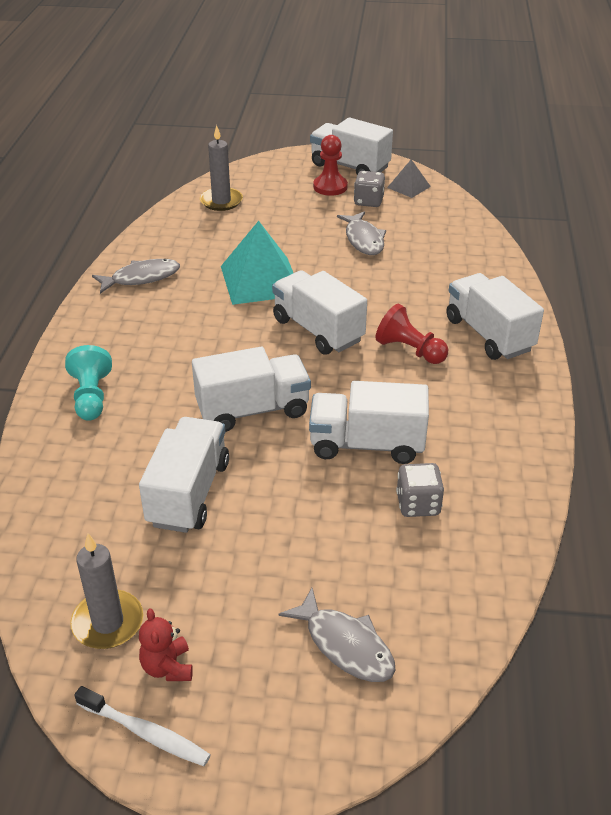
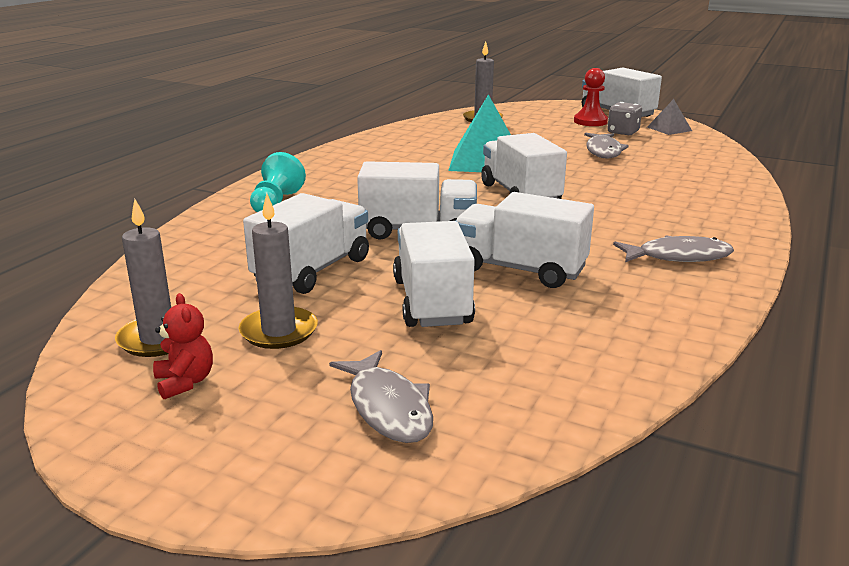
camera: 20 degrees right, 15 degrees down
(141, 278) = (378, 148): grey fish -> grey fish (678, 257)
(146, 733) = (117, 426): white toothbrush -> none
(167, 667) = (185, 382): red teddy bear -> red teddy bear turned 150 degrees clockwise
(207, 582) = (279, 331): none -> grey candle
(410, 350) = (608, 218): red pawn -> none
(418, 504) = (548, 319): grey dice -> none
(488, 334) = (703, 220): white truck -> white truck (431, 302)

